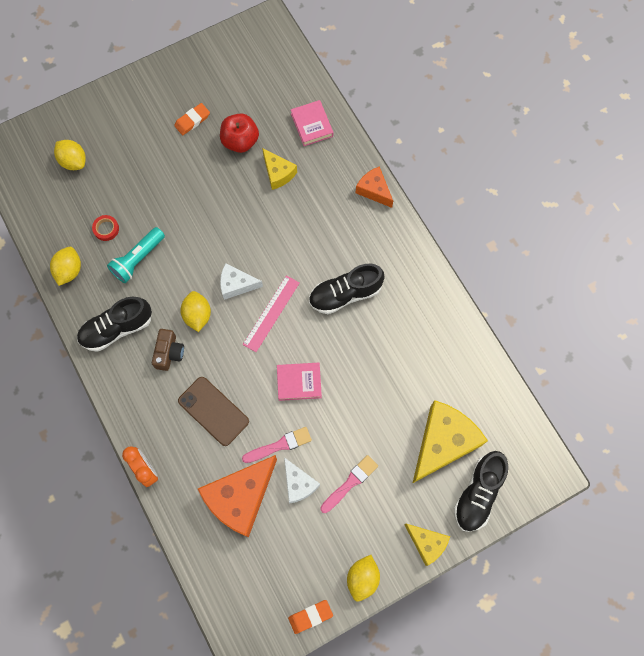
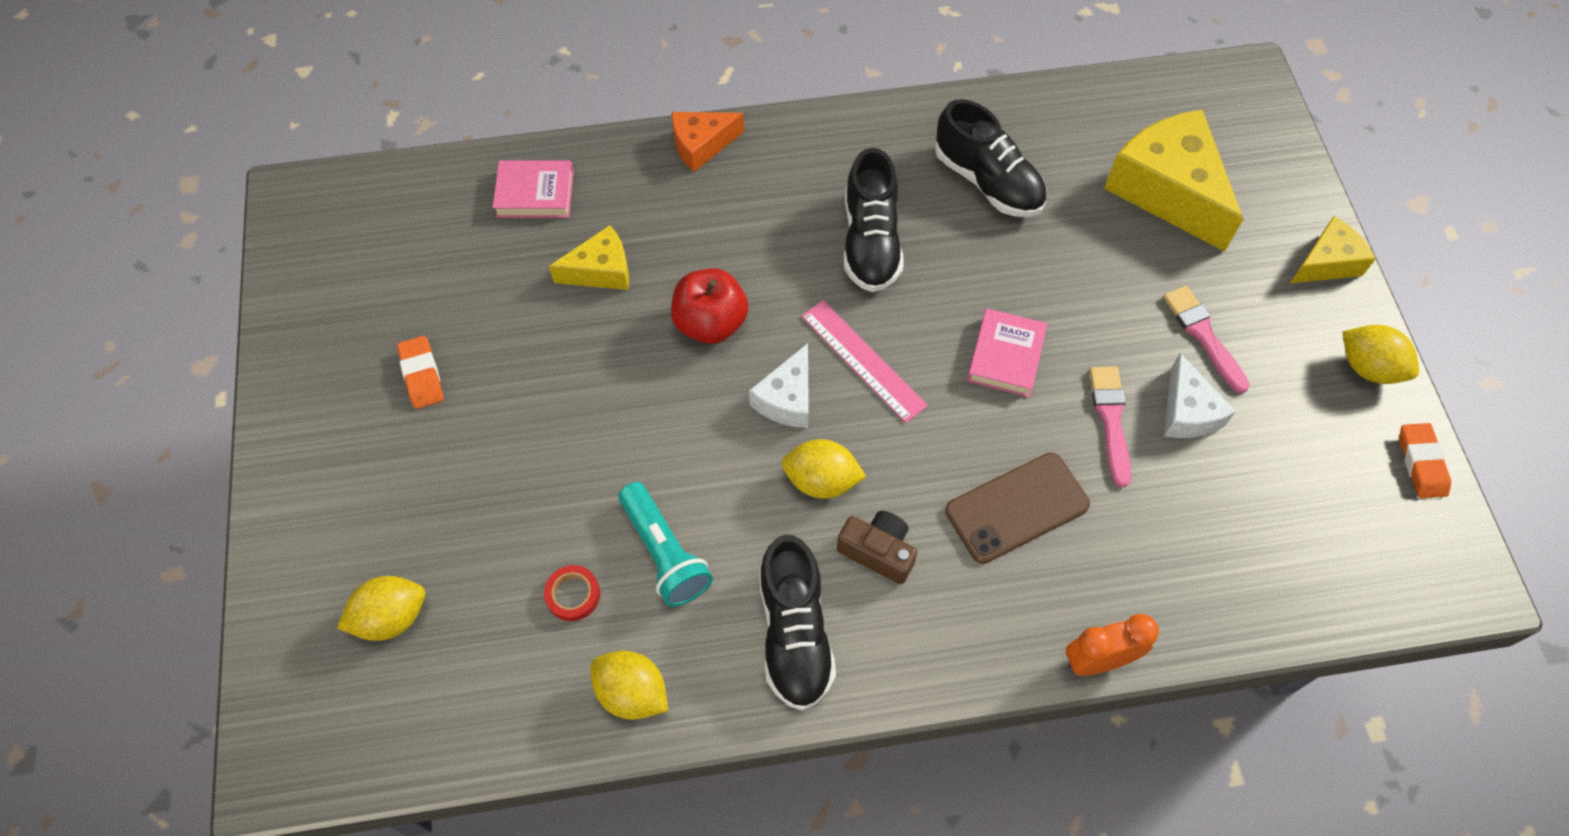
camera: 70 degrees left, 10 degrees down
(240, 141) = (507, 310): red apple -> red apple (710, 323)
(240, 497) = (1191, 510): orange cheese -> none
(298, 484) = (1187, 412): white cheese -> white cheese turned 90 degrees clockwise
(478, 493) = (1261, 173): black shoe -> black shoe (987, 181)

